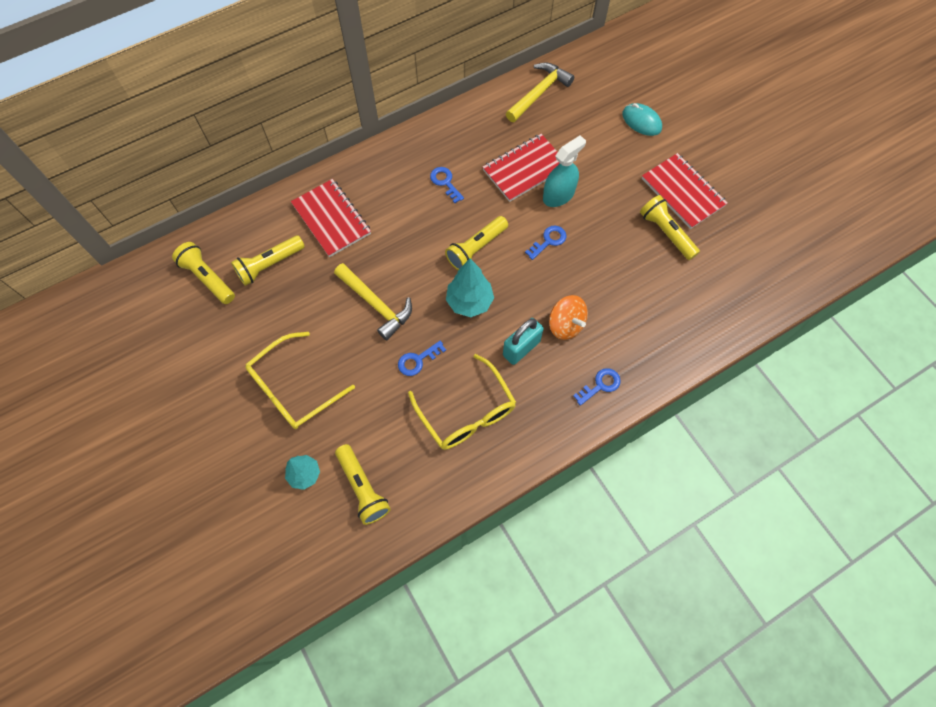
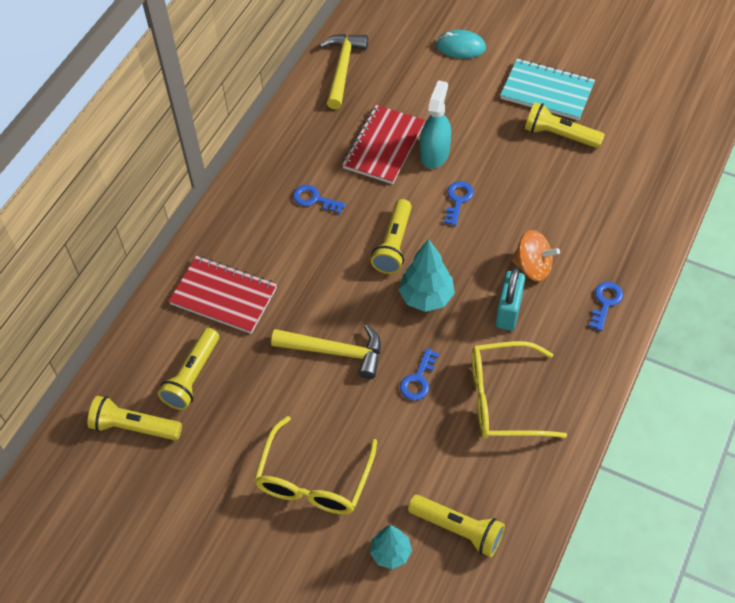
camera: 30 degrees left, 10 degrees down
(467, 412) = (503, 399): yellow glasses -> yellow glasses turned 150 degrees clockwise
(682, 192) = (547, 91): red notebook -> turquoise notebook

